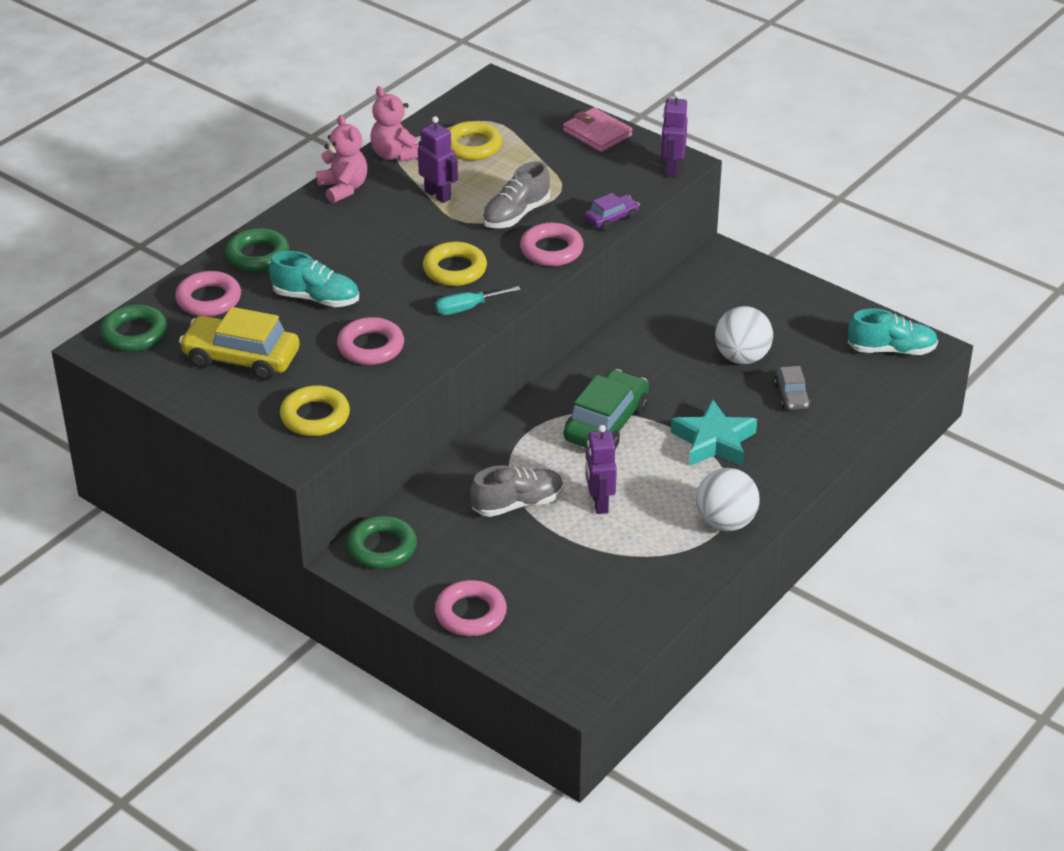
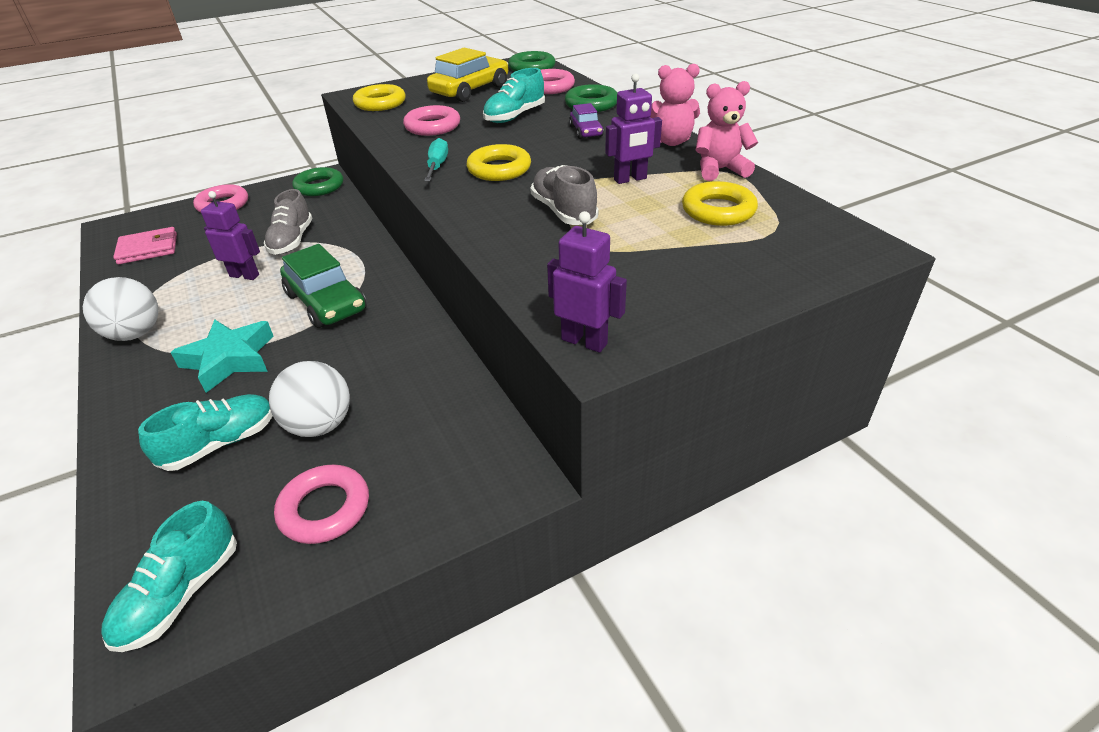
camera: 115 degrees right, 0 degrees up
(551, 250) = (483, 219): pink ring -> pink ring (324, 509)
(597, 133) = (712, 300): pink wallet -> pink wallet (148, 249)
(611, 218) = (508, 266): purple car -> purple car (586, 131)
(791, 396) = (220, 443): grey car -> turquoise shoe

